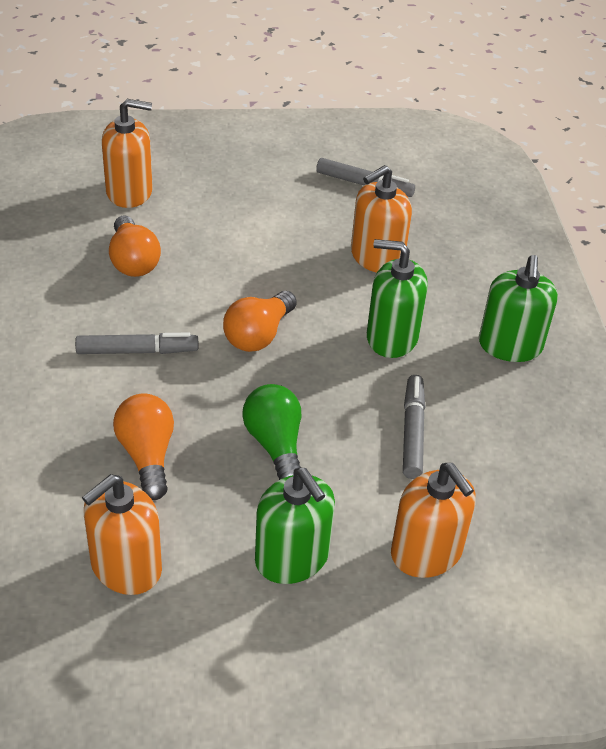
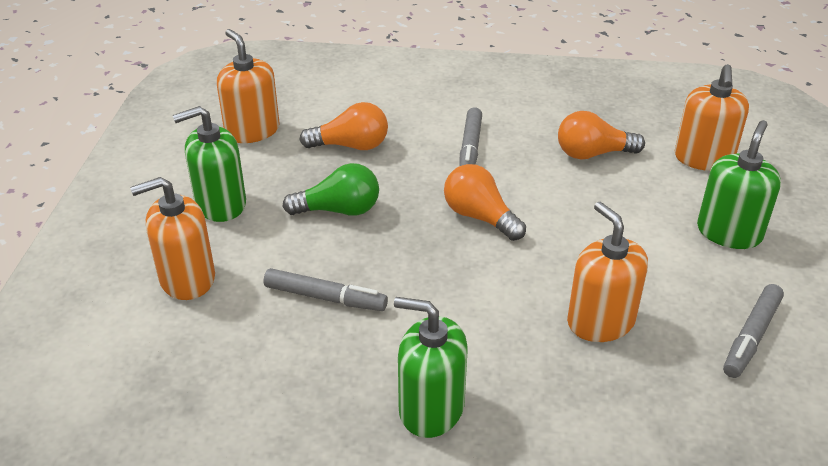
camera: 105 degrees right, 5 degrees down
(392, 337) = (462, 308): green soap dispenser -> green soap dispenser (729, 232)

